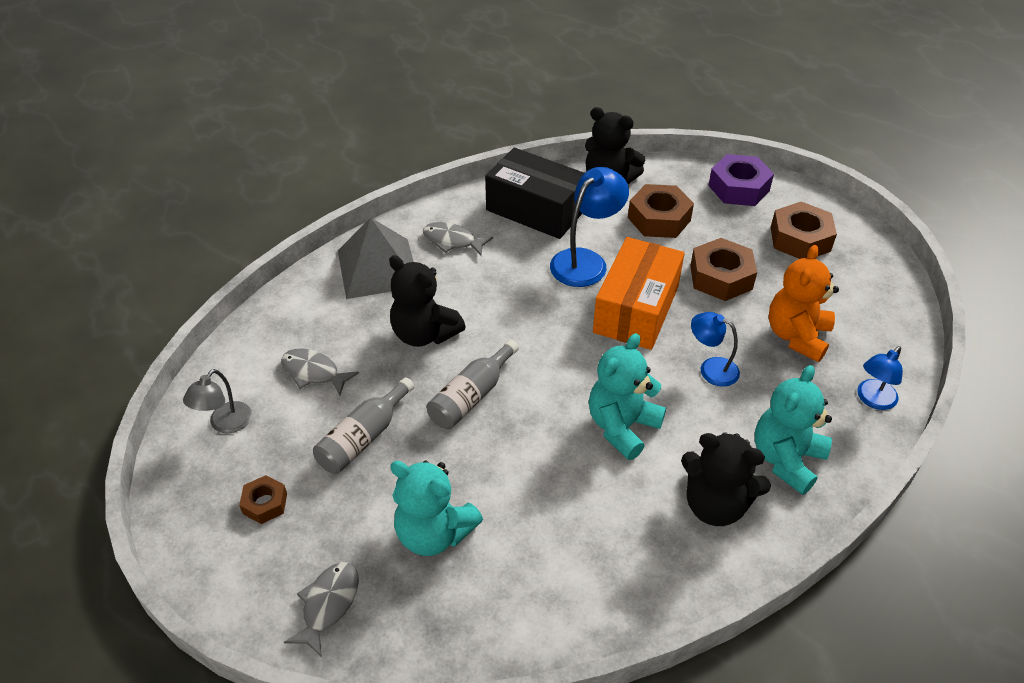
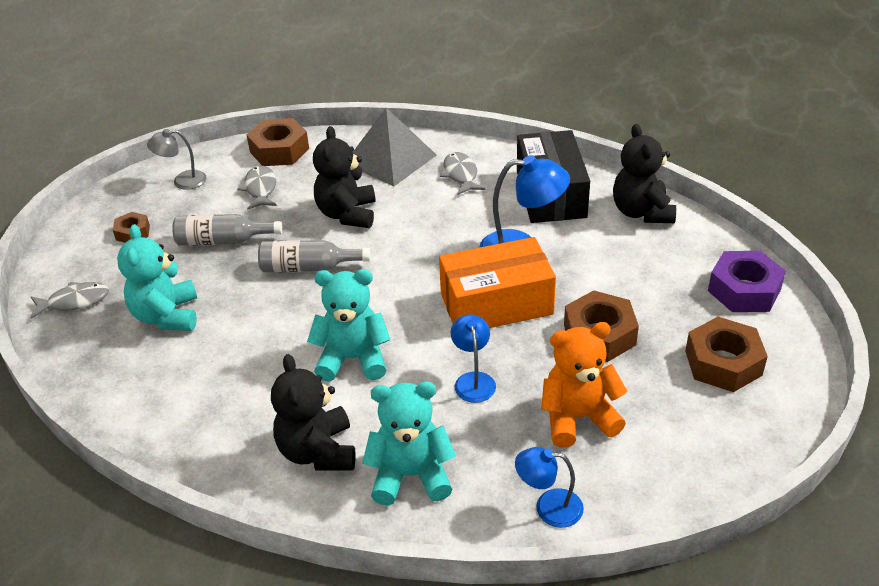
camera: 55 degrees right, 5 degrees down
(659, 219) = (630, 263): brown nut -> brown nut (279, 150)

